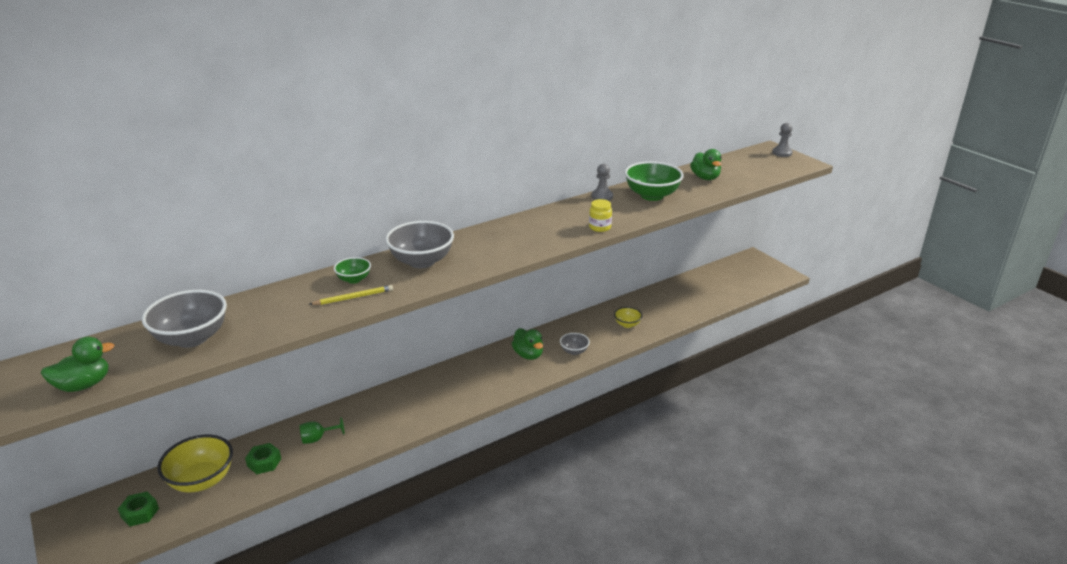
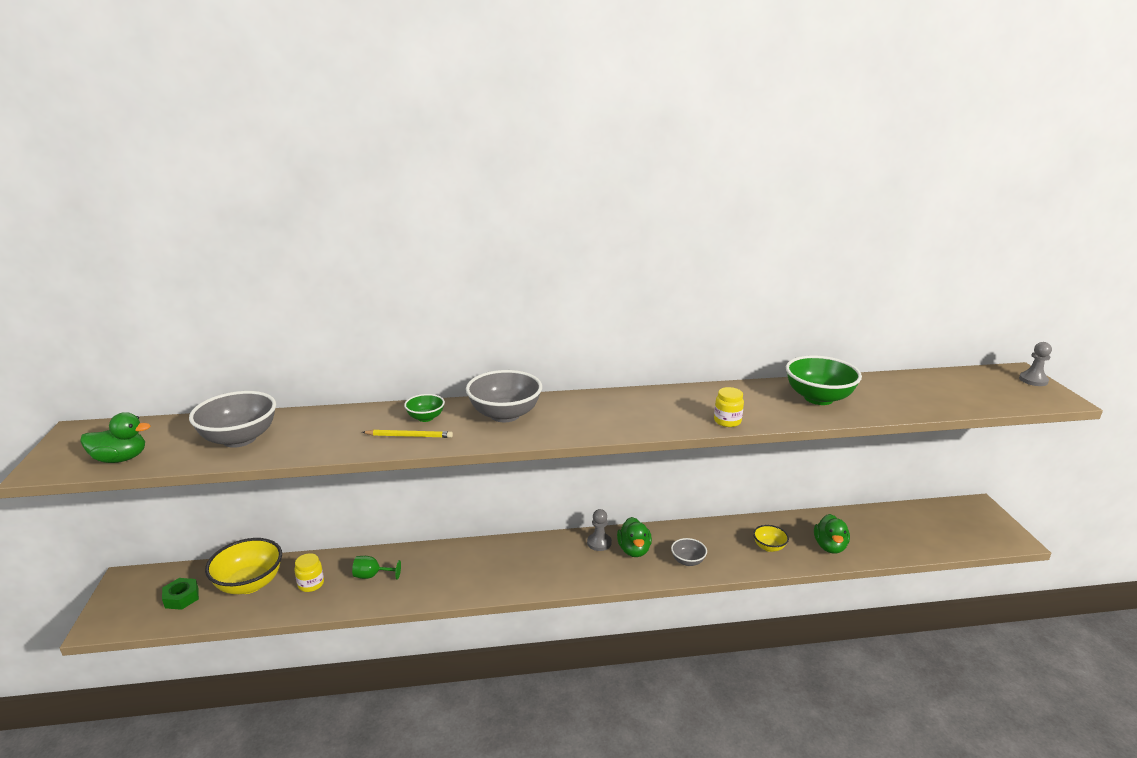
camera: 25 degrees right, 5 degrees down
(264, 462) = (311, 584): green nut -> yellow jar
(602, 196) = (756, 387): grey pawn -> grey pawn (599, 543)
(705, 178) = (903, 391): green duck -> green duck (830, 547)

